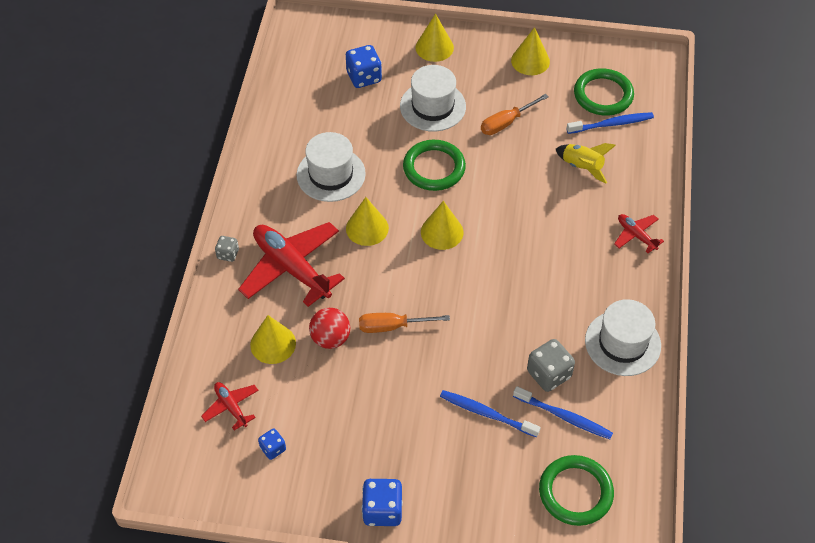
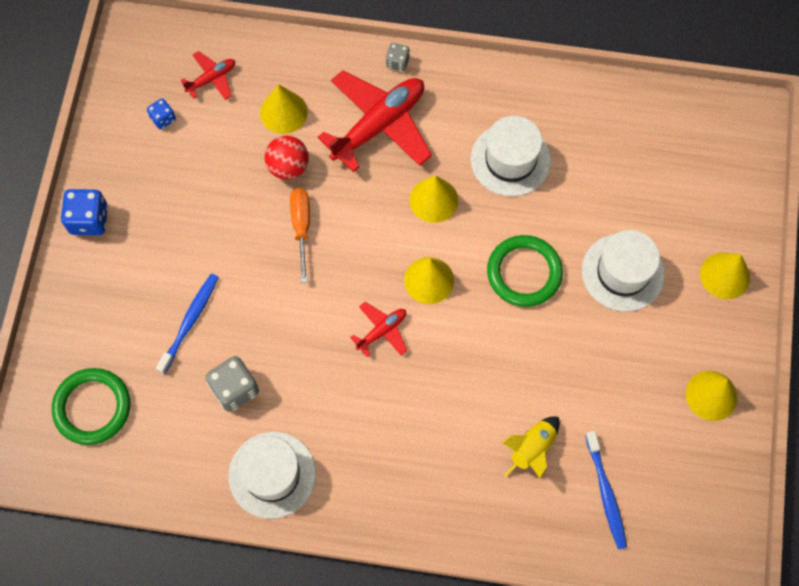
camera: 90 degrees right, 15 degrees up
(364, 77) = (666, 192): blue dice -> none
(506, 123) = (600, 360): orange screwdriver -> none
(564, 417) = (181, 402): blue toothbrush -> none
(603, 95) = (656, 487): green ring -> none
(636, 235) = (425, 506): red plane -> red plane (382, 331)

